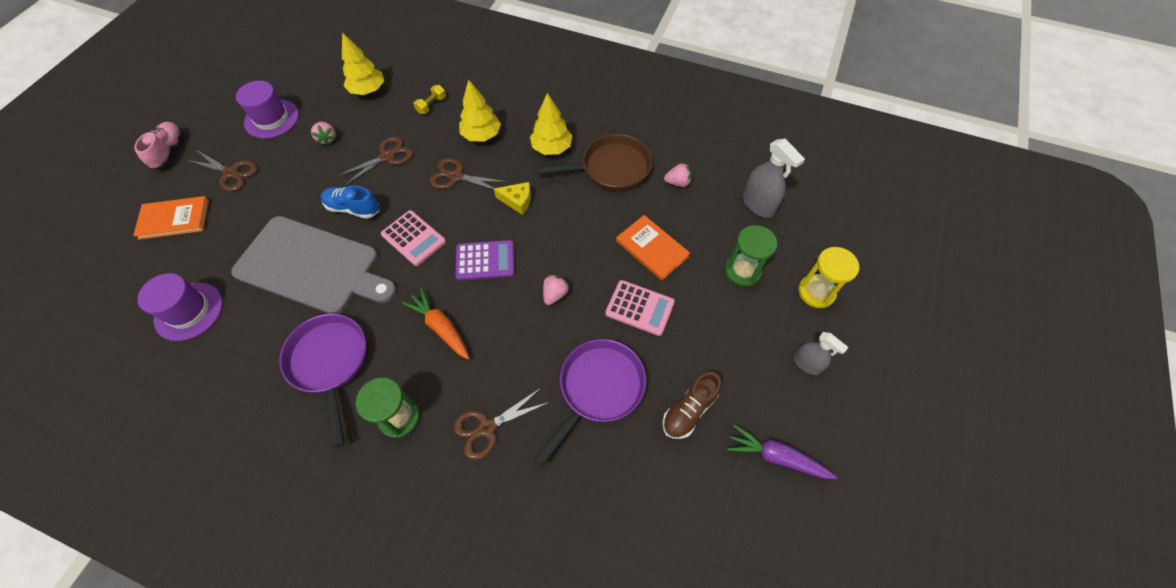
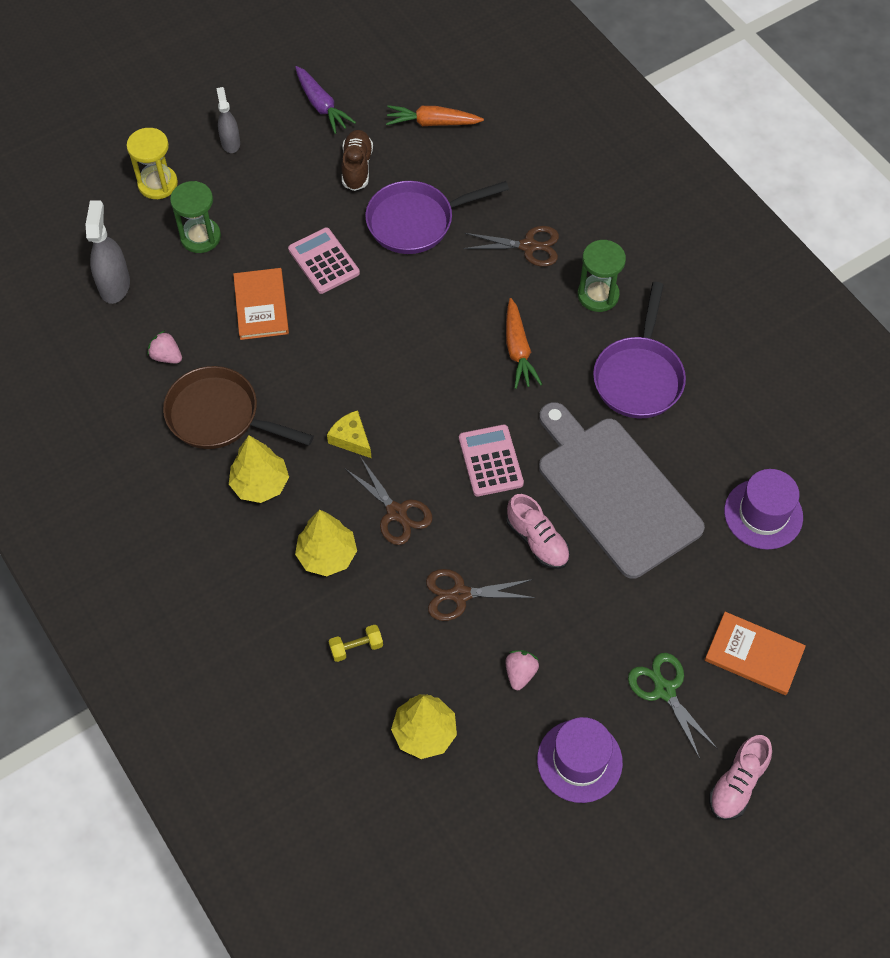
camera: 145 degrees left, 0 degrees up
(231, 173) = (664, 690): brown scissors -> green scissors
(353, 208) = (537, 541): blue shoe -> pink shoe
(485, 261) = (433, 391): purple calculator -> none
(555, 294) = (390, 318): pink strawberry -> none
(666, 510) = (432, 123): none -> orange carrot
(689, 410) = (357, 167): brown shoe -> brown shoe turned 75 degrees counterclockwise

